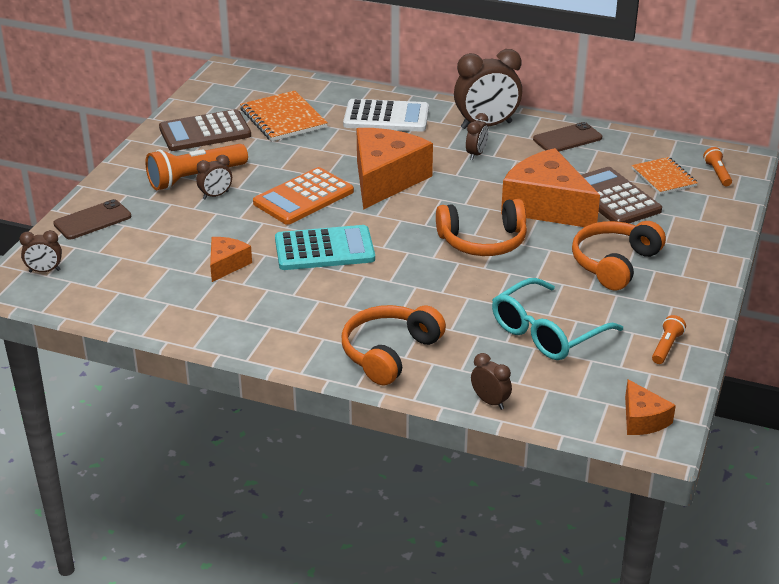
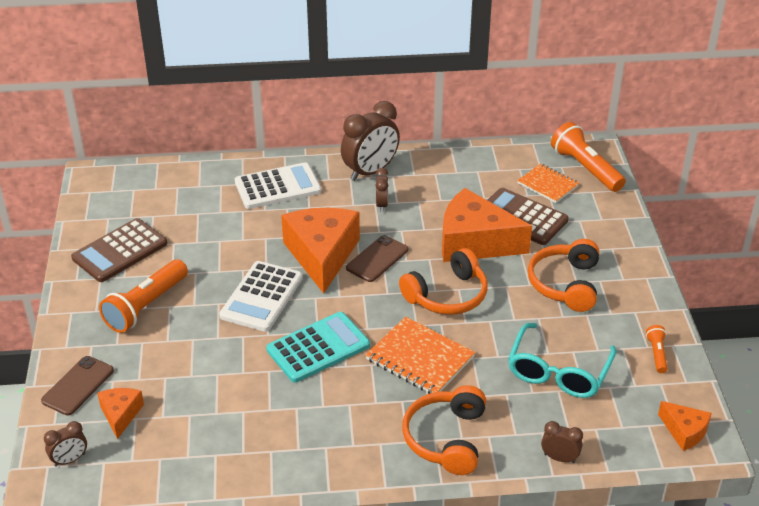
camera: 25 degrees left, 5 degrees up
(215, 195) = (179, 320): brown clock -> none
(226, 264) = (241, 393): orange cheese -> orange cheese (120, 414)
(283, 118) = (184, 215): orange notebook -> orange notebook (420, 358)
(303, 197) = (261, 297): orange calculator -> white calculator
(567, 138) = (446, 166): brown phone -> brown phone (377, 259)
(717, 173) = (585, 168): orange flashlight -> orange flashlight, size x2.04

